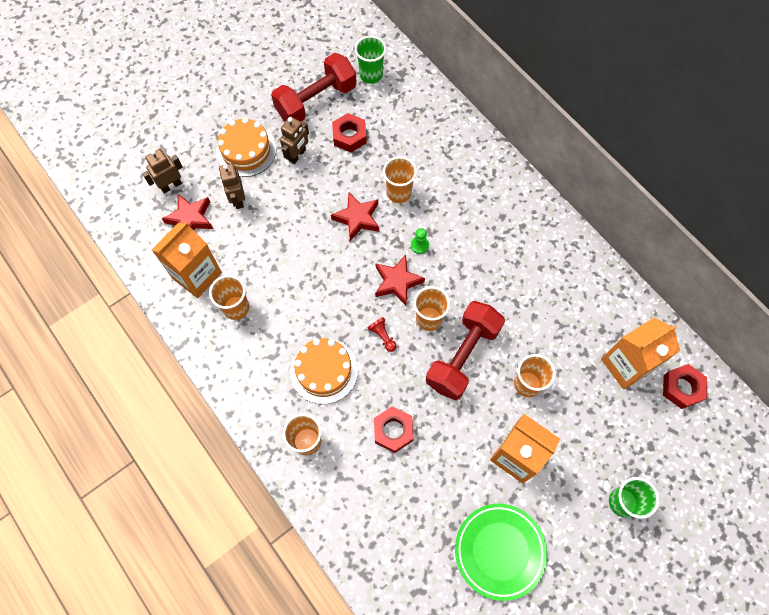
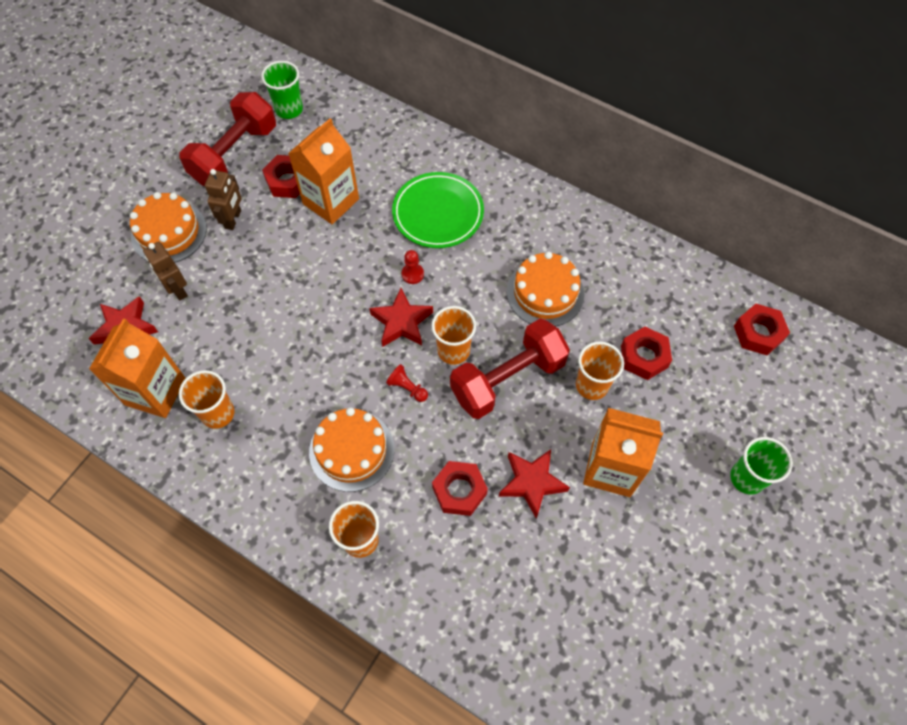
camera: 20 degrees left, 5 degrees down
(171, 185) = (88, 299): brown robot -> none
(357, 218) = (329, 267): red star -> red star (532, 483)
(399, 193) = (367, 225): orange cup -> none
(419, 245) = (412, 274): green pawn -> red pawn
(462, 356) = (508, 379): red dumbbell -> red dumbbell turned 45 degrees clockwise
(499, 551) = (634, 584): green plate -> green plate (438, 213)
(519, 295) = (545, 293): none -> orange cake
(578, 375) = (644, 357): none -> red nut
(626, 365) = (690, 328): orange carton -> orange carton (331, 201)

